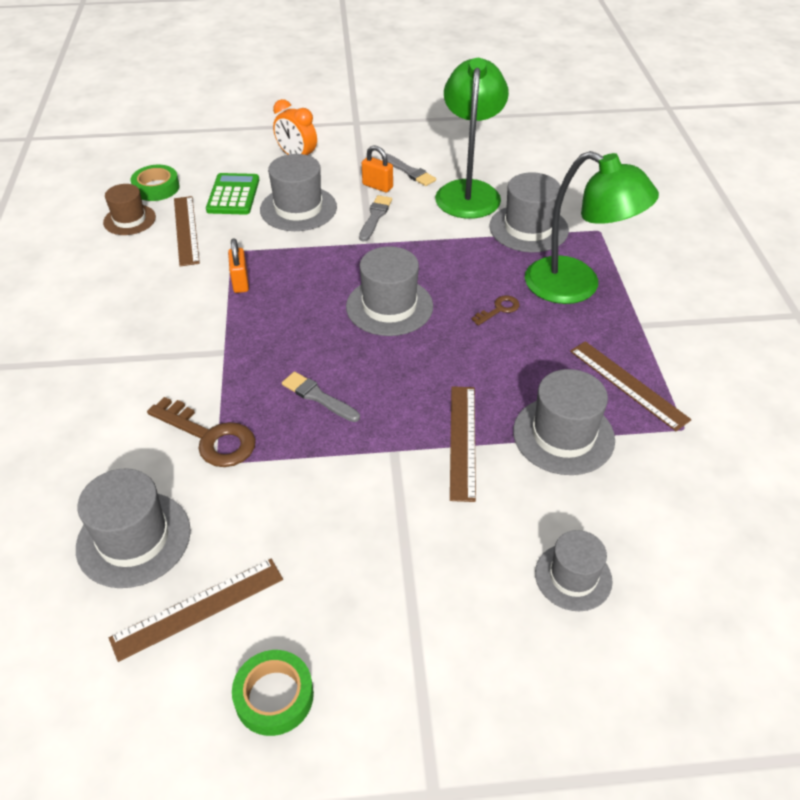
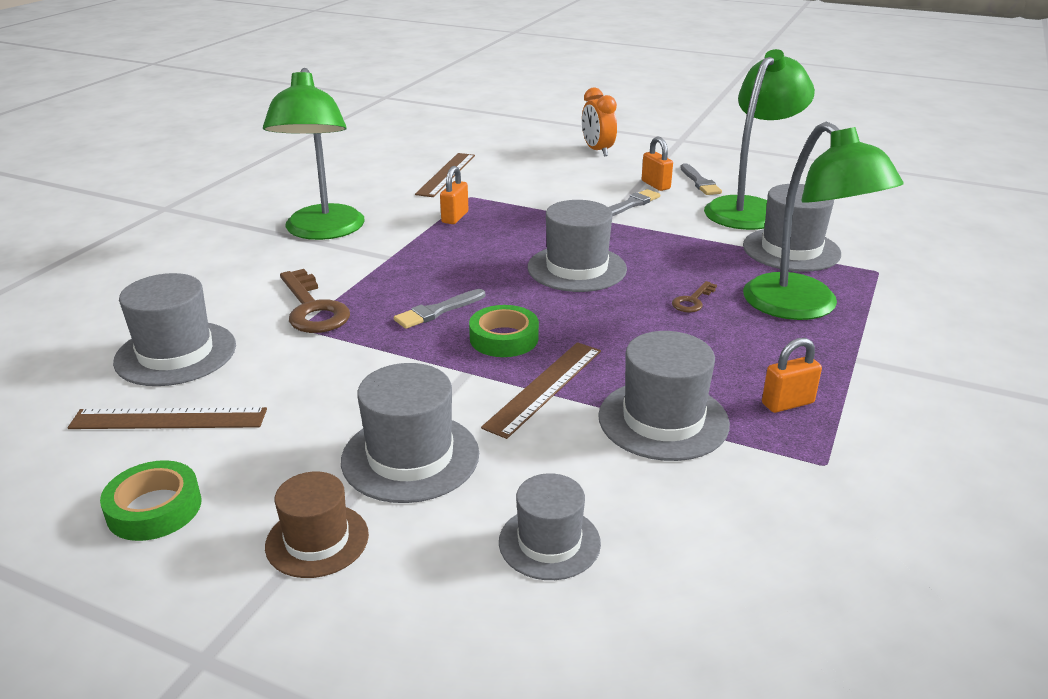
camera: 30 degrees right, 15 degrees down
(129, 220) = (407, 158): brown hat -> brown hat (317, 540)
(134, 342) = (323, 231): none -> green lamp
(156, 188) = (451, 144): green tape -> green tape (504, 338)
(233, 195) = (512, 162): green calculator -> none
(298, 208) = (561, 183): grey hat -> grey hat (410, 457)
(318, 397) = (437, 311): grey brush -> grey brush turned 105 degrees counterclockwise
(499, 309) = (692, 301): brown key -> brown key turned 135 degrees clockwise
(628, 384) = (787, 403): brown ruler -> orange padlock

